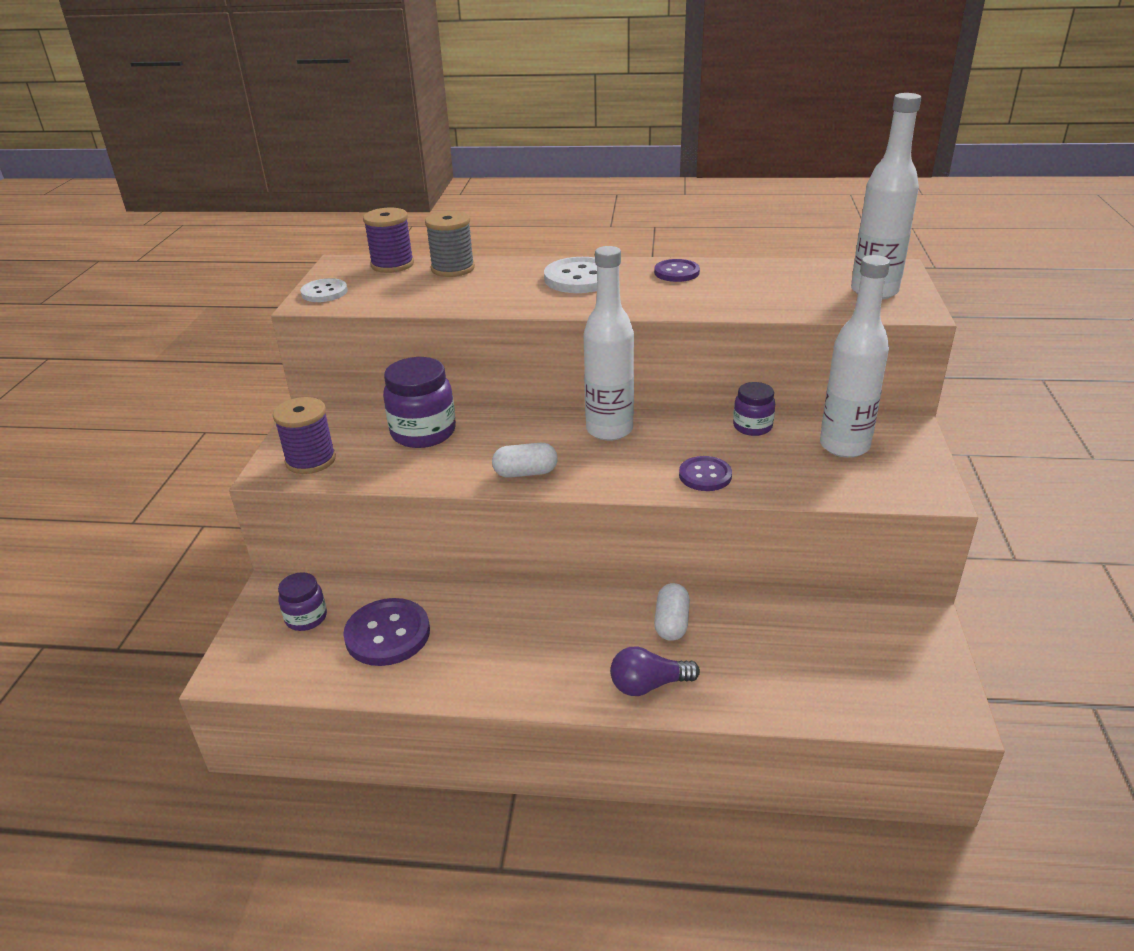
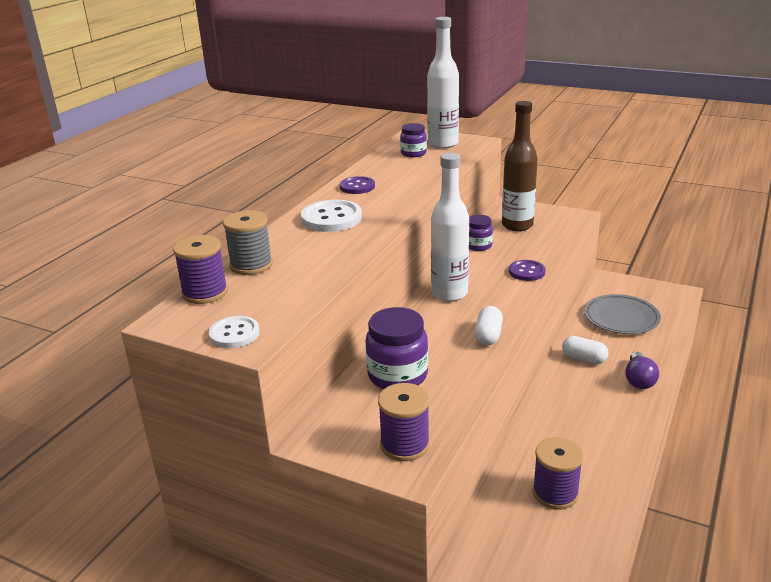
camera: 70 degrees left, 5 degrees down
(306, 618) = (517, 543): purple jar -> purple jar (413, 153)
(387, 634) = (555, 493): purple button -> purple spool
(812, 649) = (621, 317): none -> grey plate
(844, 446) = (517, 225): white bottle -> brown bottle

